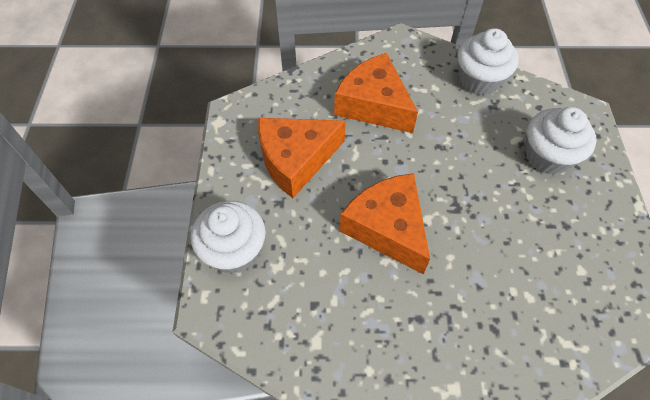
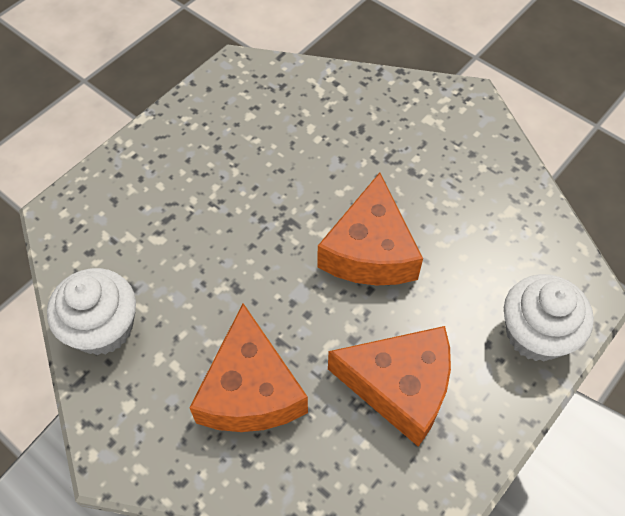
camera: 140 degrees left, 0 degrees up
(547, 156) = (152, 204): white cupcake -> none

